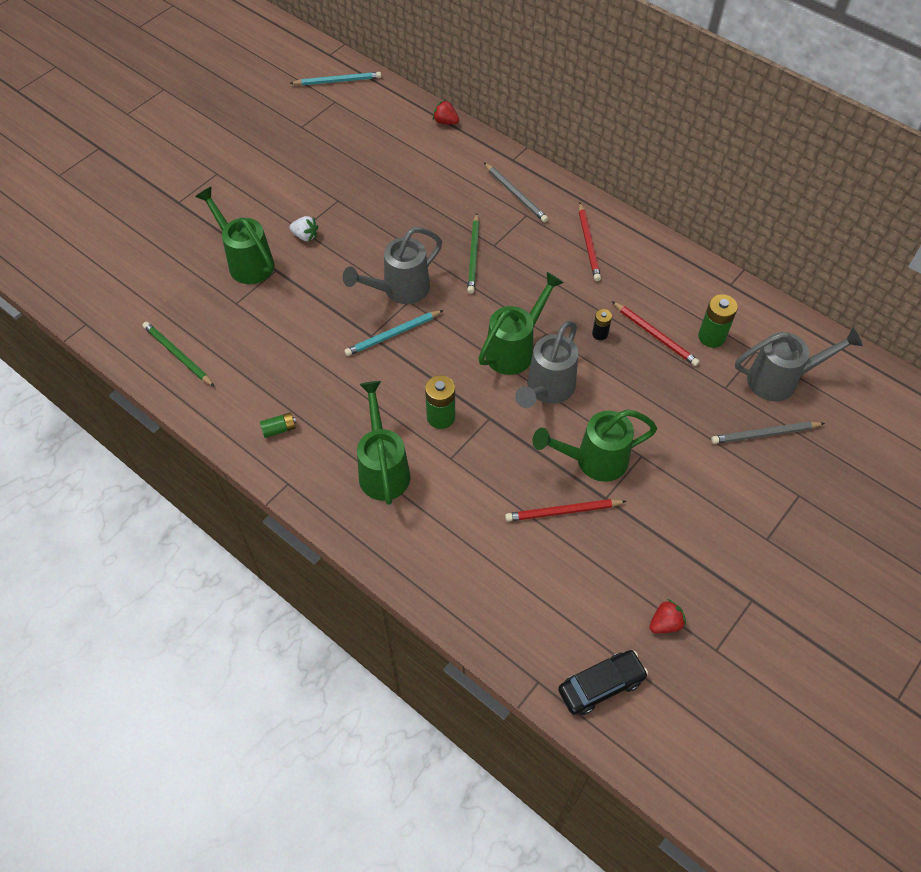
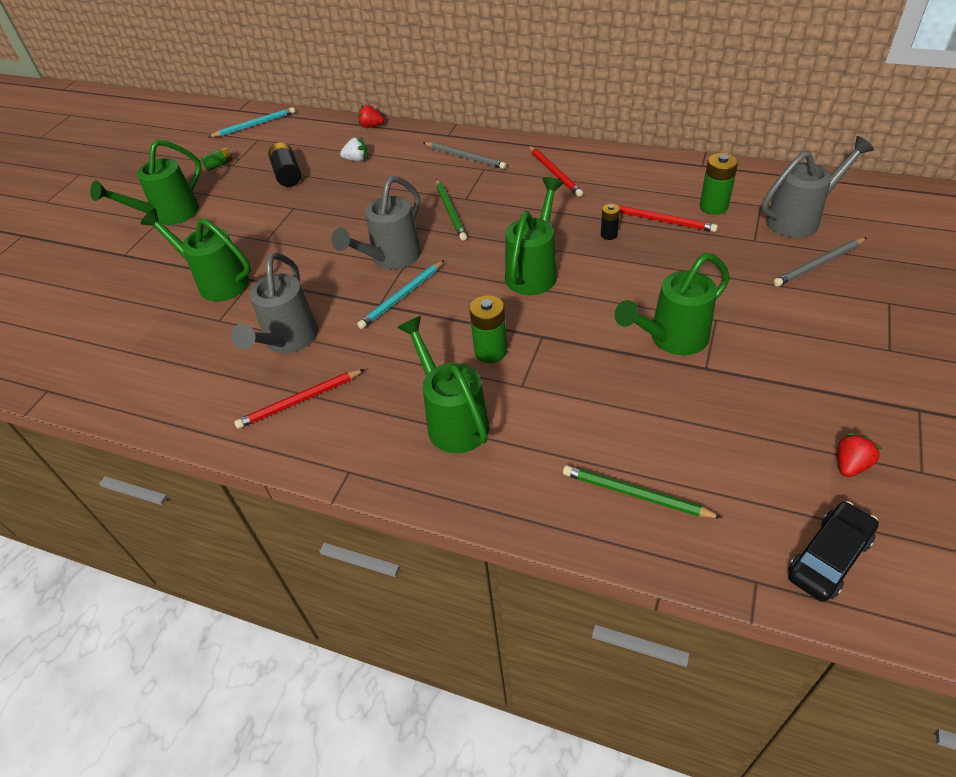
camera: 15 degrees left, 10 degrees down
(178, 355) = (168, 387): green pencil -> green pencil (635, 495)
(228, 170) = (169, 215): none -> green watering can
(279, 429) = (315, 420): green battery -> green battery (219, 165)
(305, 236) = (272, 244): white strawberry -> white strawberry (357, 160)
(346, 157) = (287, 174): none -> black battery
(547, 390) = (586, 294): grey watering can -> grey watering can (288, 341)
(563, 512) = (670, 395): red pencil -> red pencil (300, 401)

